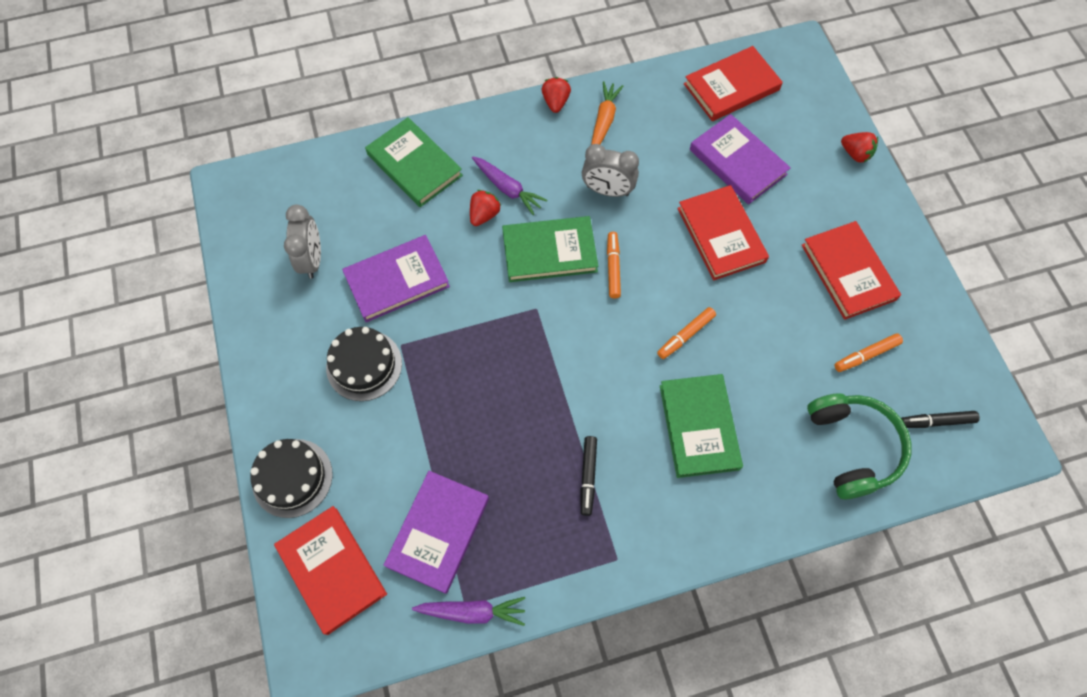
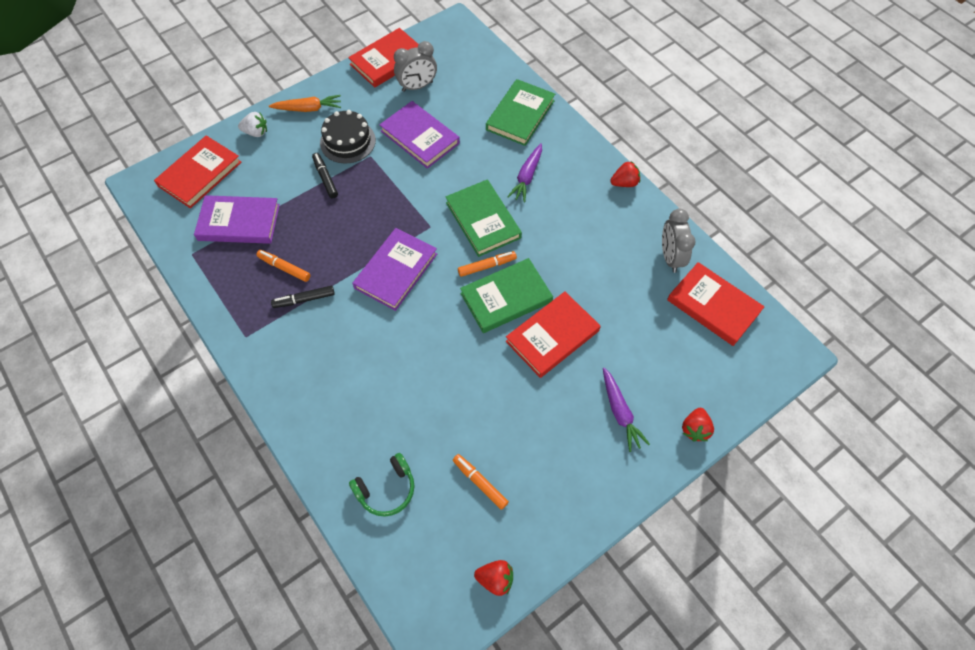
camera: 70 degrees right, 5 degrees down
(292, 478) = (256, 132): black cake -> white strawberry
(472, 611) = (188, 259): purple carrot -> purple carrot (620, 412)
(484, 215) = (497, 170): red strawberry -> red strawberry (495, 579)
(604, 121) = (623, 221): orange carrot -> orange carrot (308, 109)
(607, 191) = (557, 242): grey clock -> grey clock (670, 257)
(685, 335) = (445, 334): orange marker -> orange marker (284, 268)
(699, 427) = (368, 364): green book -> green book (506, 298)
(737, 162) = (634, 330): purple book -> purple book (396, 271)
(848, 272) = (559, 449): red book -> red book (388, 61)
(852, 447) = (386, 489): green headphones -> green headphones, size x0.66
(936, 421) = (434, 559): black marker -> black marker (325, 178)

